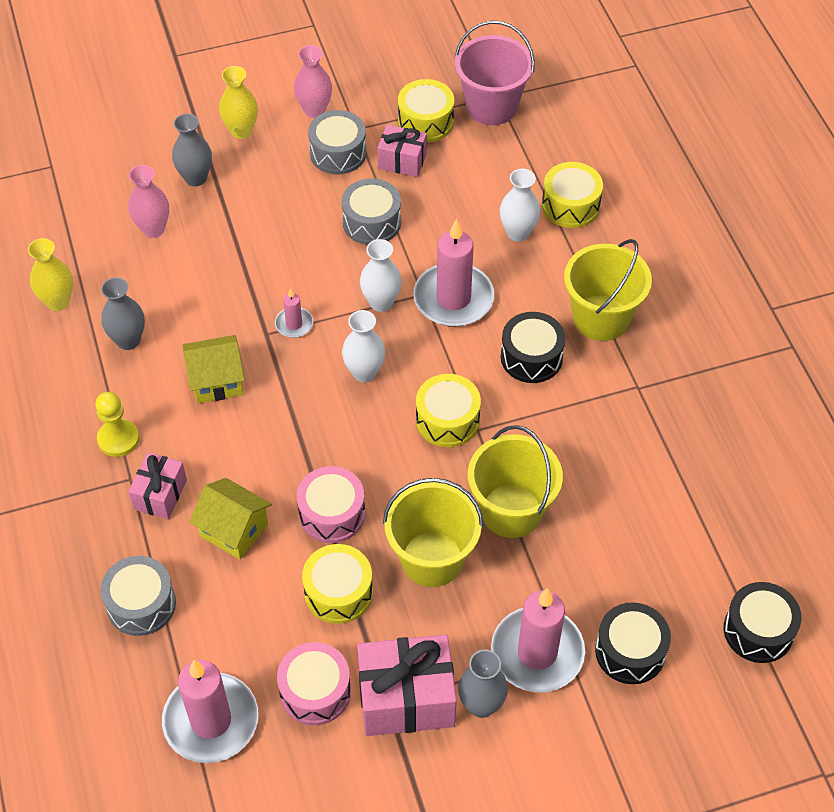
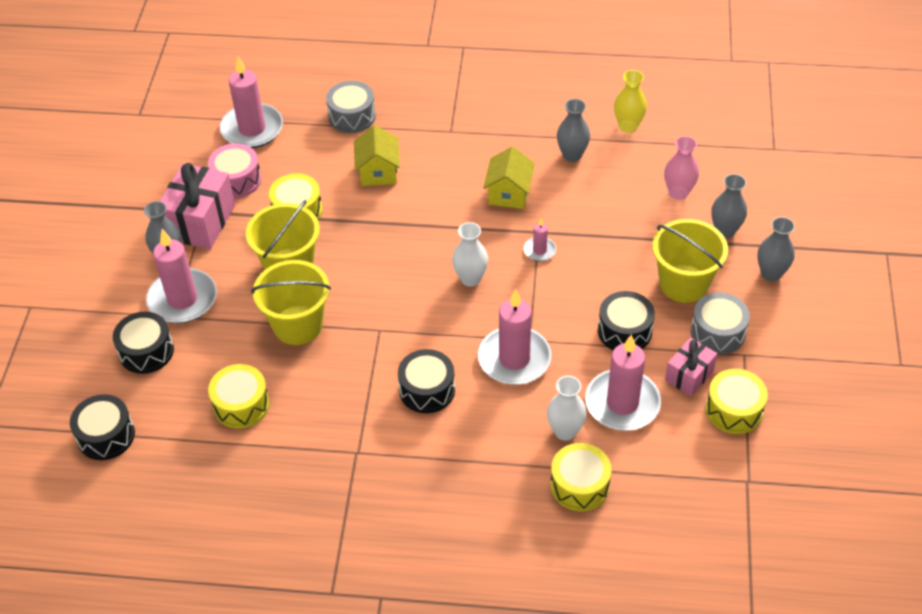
camera: 115 degrees right, 5 degrees down
(118, 439) = (486, 132): yellow pawn -> none
(160, 494) = (428, 143): pink gift -> none
(234, 530) = (378, 172): yellow house -> yellow house turned 60 degrees counterclockwise
(241, 131) = (771, 274): yellow vase -> grey vase
(314, 110) = (779, 331): pink vase -> none
(332, 513) = (359, 224): pink drum -> none
(371, 222) = (624, 331): grey drum -> black drum
(381, 302) = (534, 310): white vase -> none
(447, 420) = (398, 314): yellow drum -> yellow drum (241, 405)
(462, 200) = (622, 403): none -> pink candle
(491, 106) = (735, 470): pink bucket -> none
(601, 318) = (440, 456): yellow bucket -> yellow bucket (684, 283)

